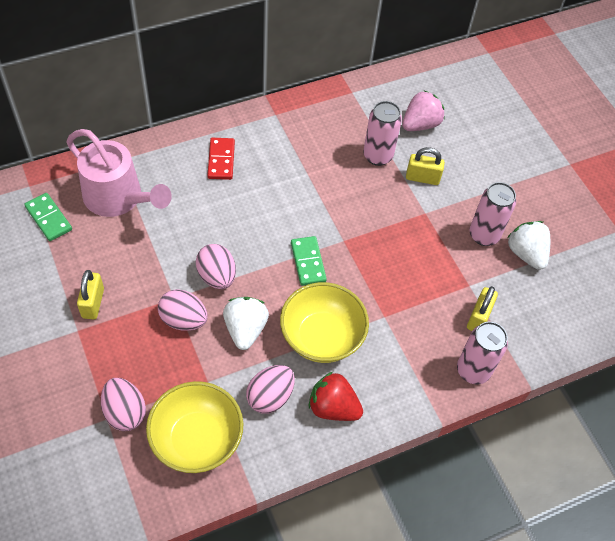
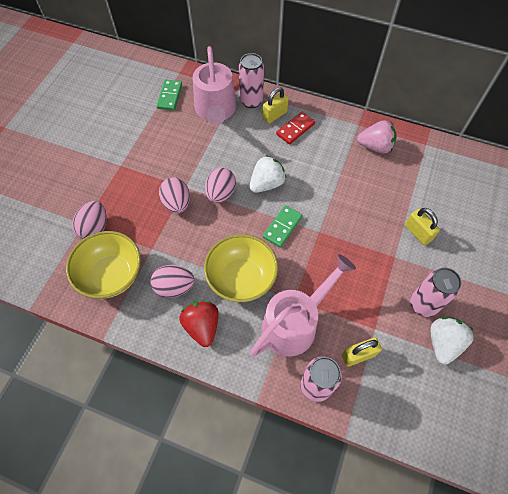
camera: 50 degrees right, 5 degrees up
(93, 303) = (142, 157): yellow padlock -> yellow padlock (275, 115)
(245, 329) = (203, 236): white strawberry -> white strawberry (266, 184)
(377, 156) = (400, 196): pink can -> pink can (251, 101)
(405, 335) = (295, 323): none -> pink watering can
(420, 124) = (454, 197): pink strawberry -> pink strawberry (375, 146)

